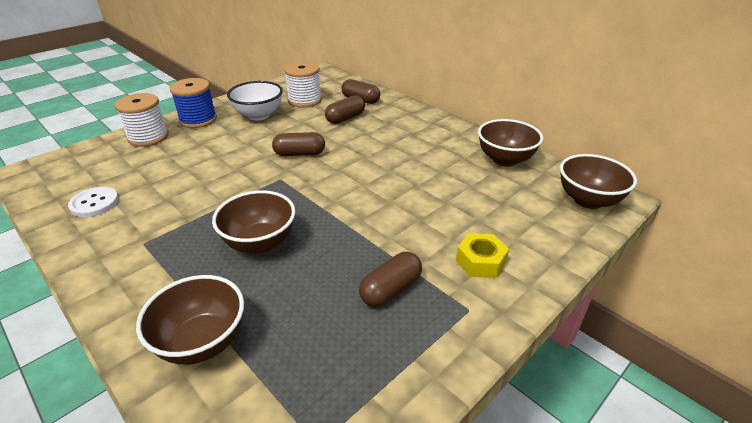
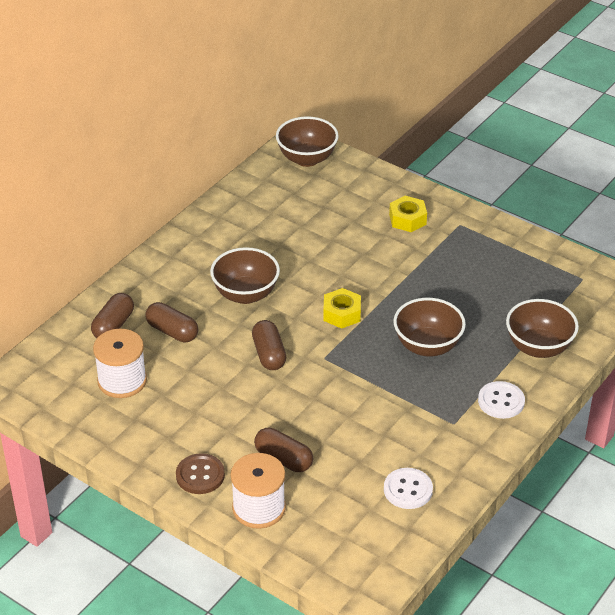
camera: 100 degrees left, 5 degrees up
(143, 285) = (501, 401): none -> white button
(198, 120) = (200, 475): blue spool -> brown button
(258, 115) = (177, 416): white bowl -> none
(333, 195) = (342, 314): none -> yellow nut
(391, 289) = (454, 263): brown capsule -> brown capsule (283, 459)
(505, 160) = (247, 203): brown bowl -> brown bowl (245, 294)

